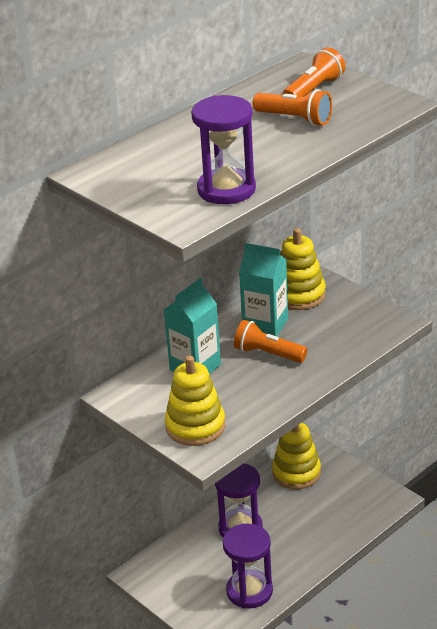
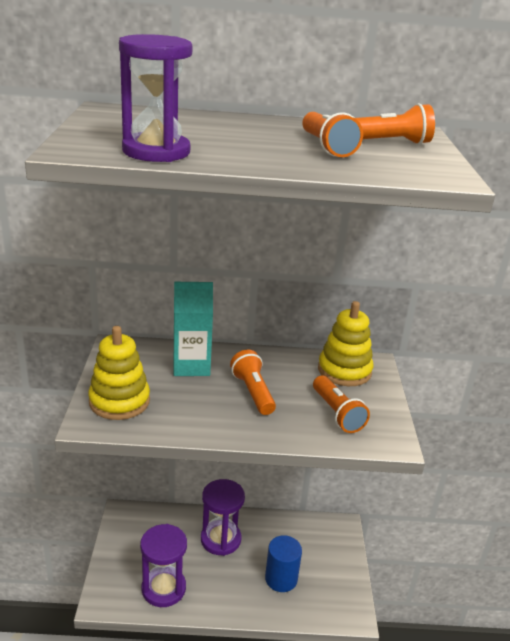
camera: 40 degrees right, 5 degrees down
(265, 325) = (285, 373): turquoise carton -> none
(296, 473) = (308, 534): yellow stacking toy -> none
(319, 517) = (281, 579): none -> blue cylinder
(340, 328) = (337, 413): none -> orange flashlight

